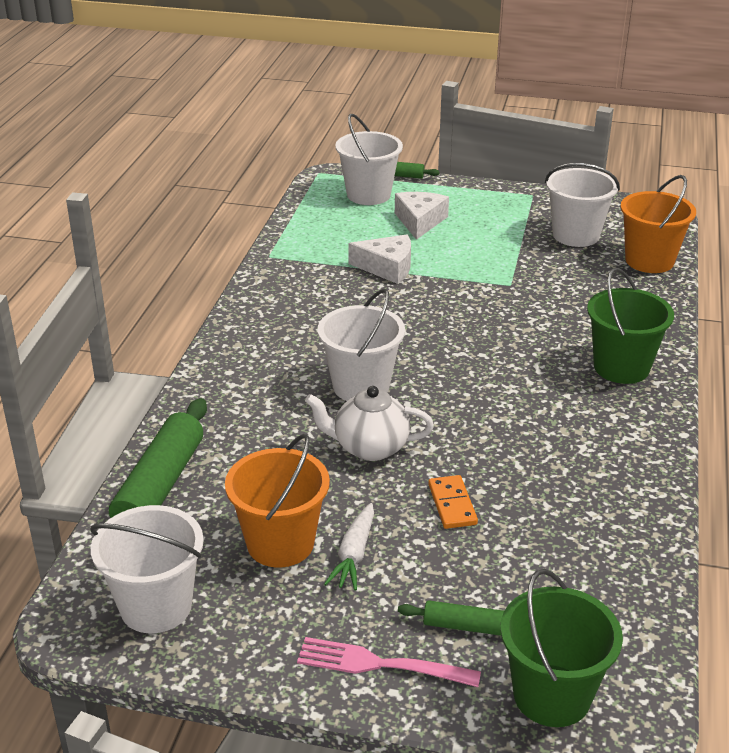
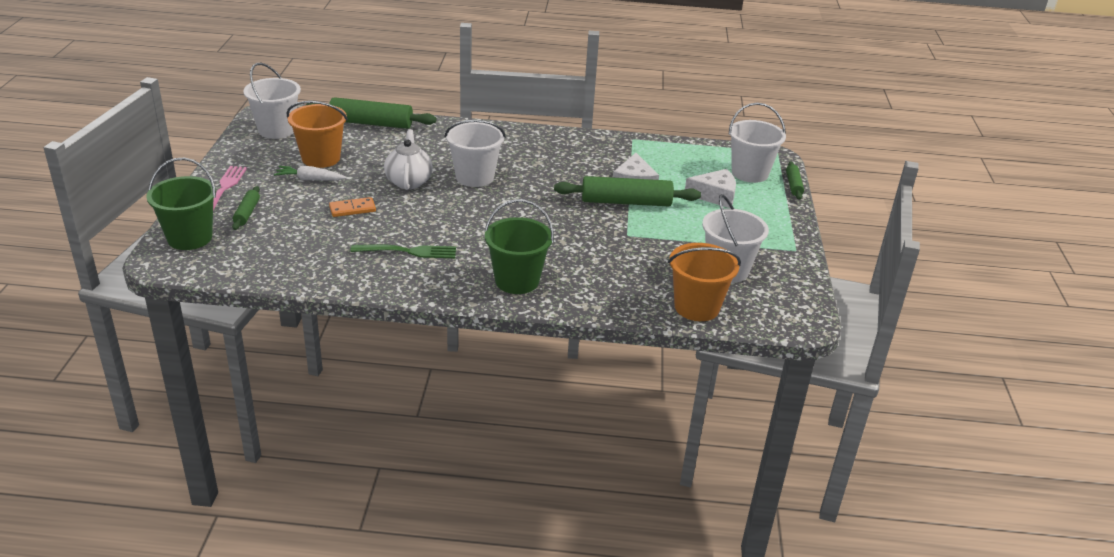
camera: 80 degrees right, 0 degrees up
(434, 278) = (626, 202): none -> green rolling pin
(566, 452) = (407, 251): none -> green fork

